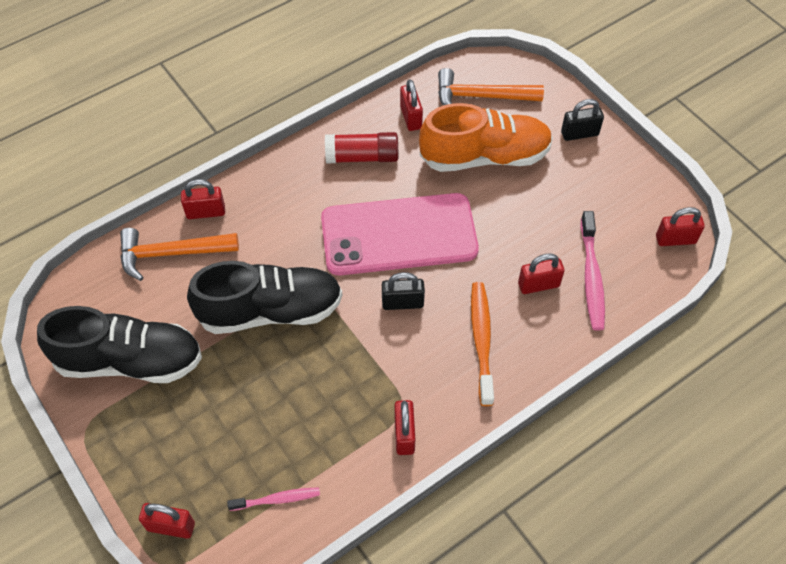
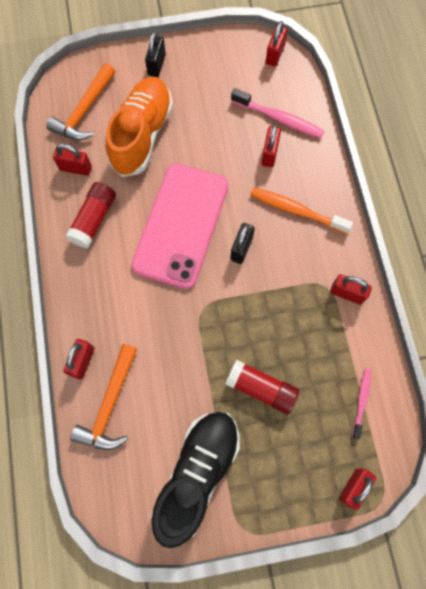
camera: 65 degrees left, 15 degrees up
(247, 386) = (261, 388): none -> red glue stick
(270, 311) = (203, 345): black shoe -> none

